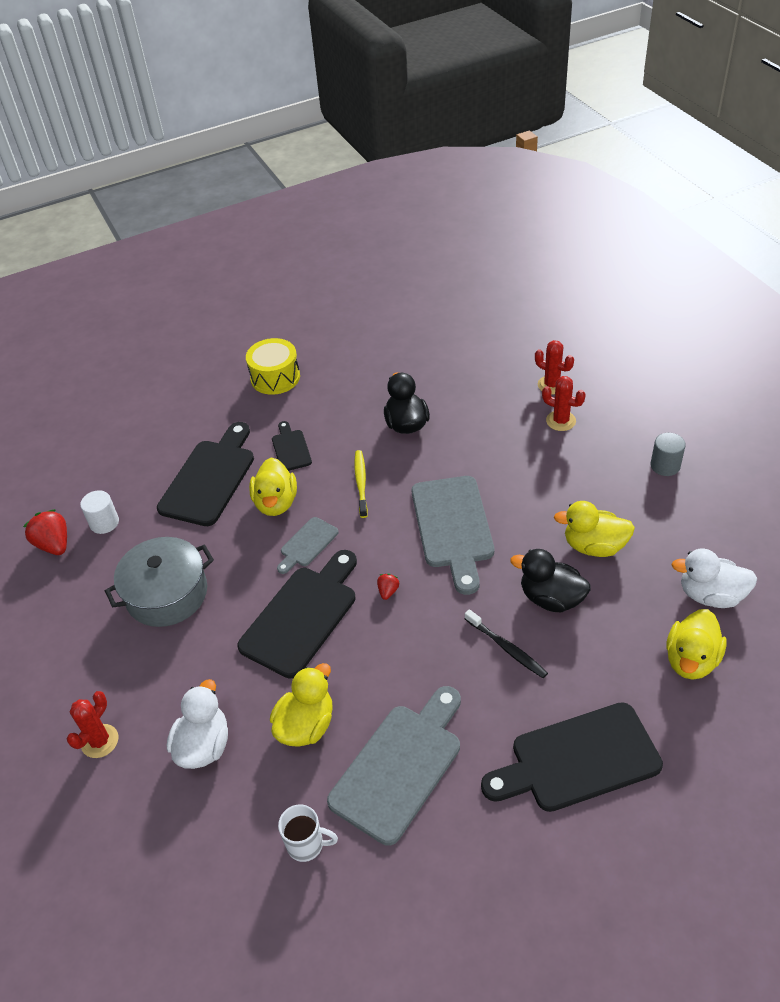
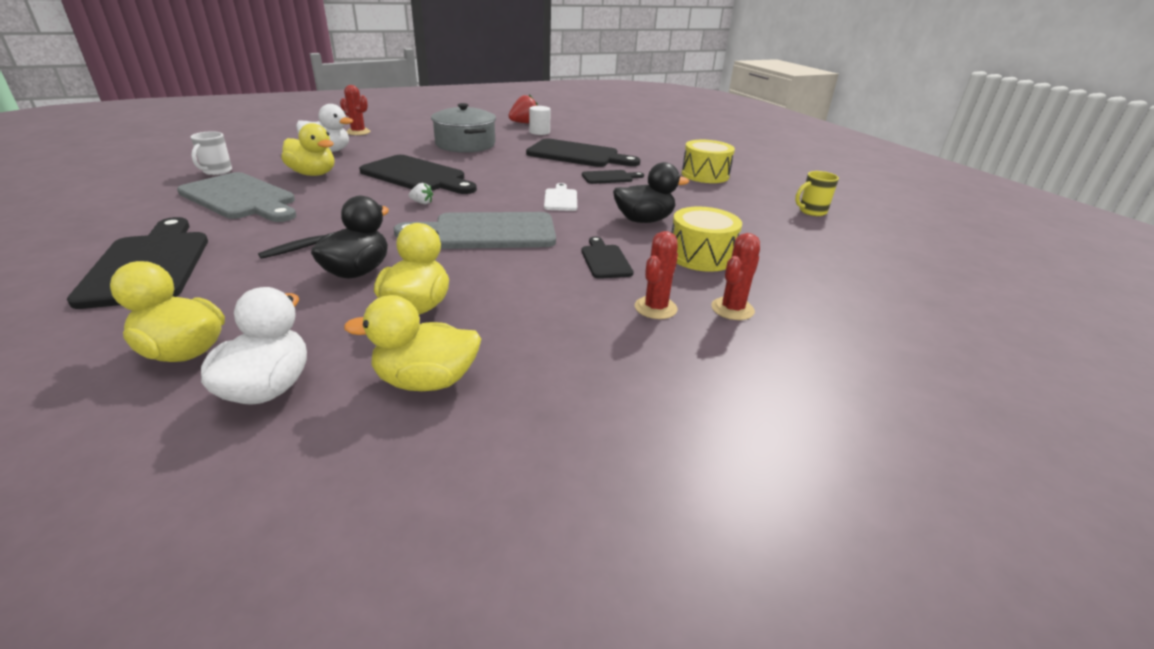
camera: 85 degrees right, 15 degrees down
(276, 503) = (544, 171): yellow duck -> yellow duck (426, 381)
(307, 544) = (493, 179): grey cutting board -> none
(361, 483) = (560, 199): yellow toothbrush -> white cutting board
(367, 321) = (811, 211): none -> yellow mug
(388, 591) = (422, 203): red strawberry -> white strawberry
(472, 394) = (701, 256): none -> yellow drum
(493, 447) = (605, 260): none -> black cutting board
(665, 466) = (552, 388): grey cylinder -> none

